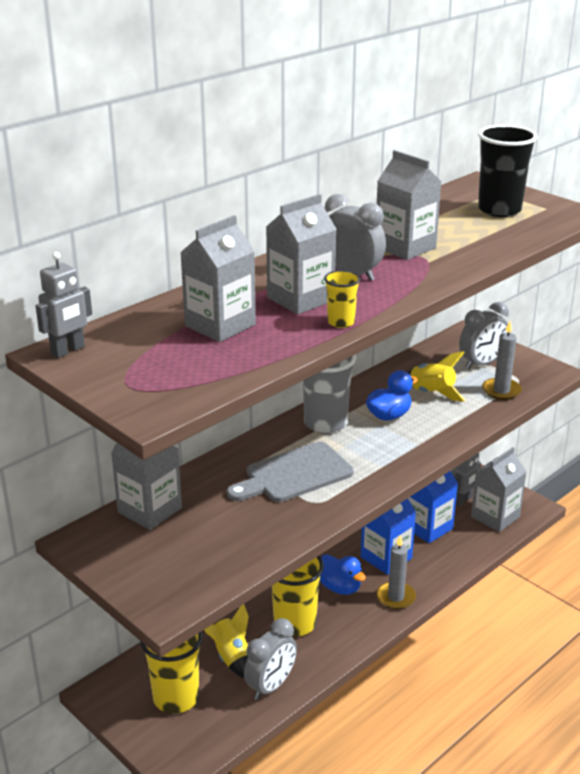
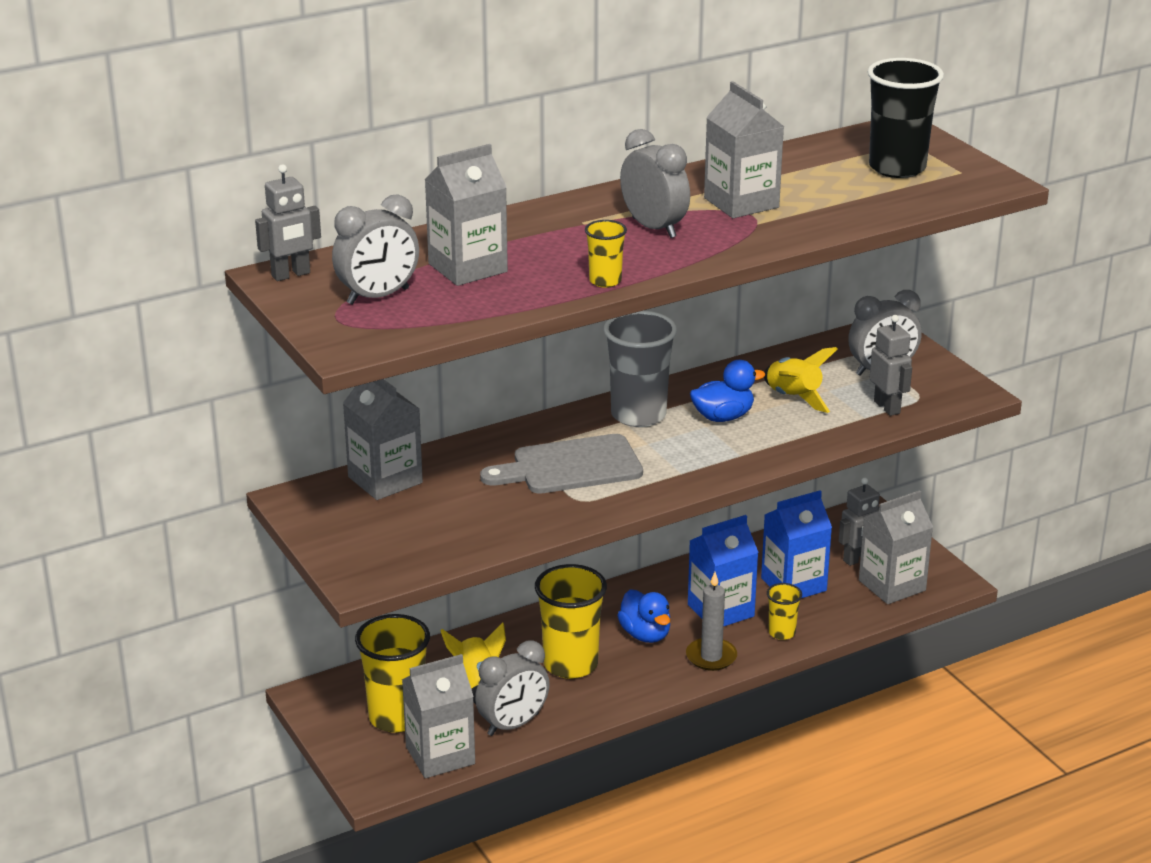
camera: 15 degrees right, 0 degrees up
(155, 360) = (378, 296): none -> grey clock
(300, 299) = (575, 249): grey carton -> grey carton (440, 755)
(437, 568) = (782, 633): none -> yellow cup
(501, 391) = (887, 407): grey candle -> grey robot

